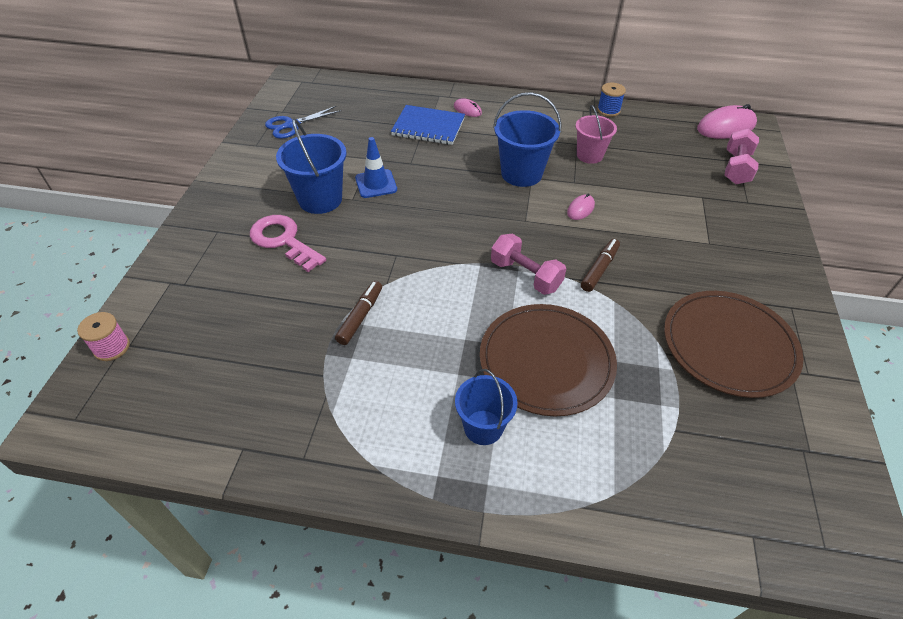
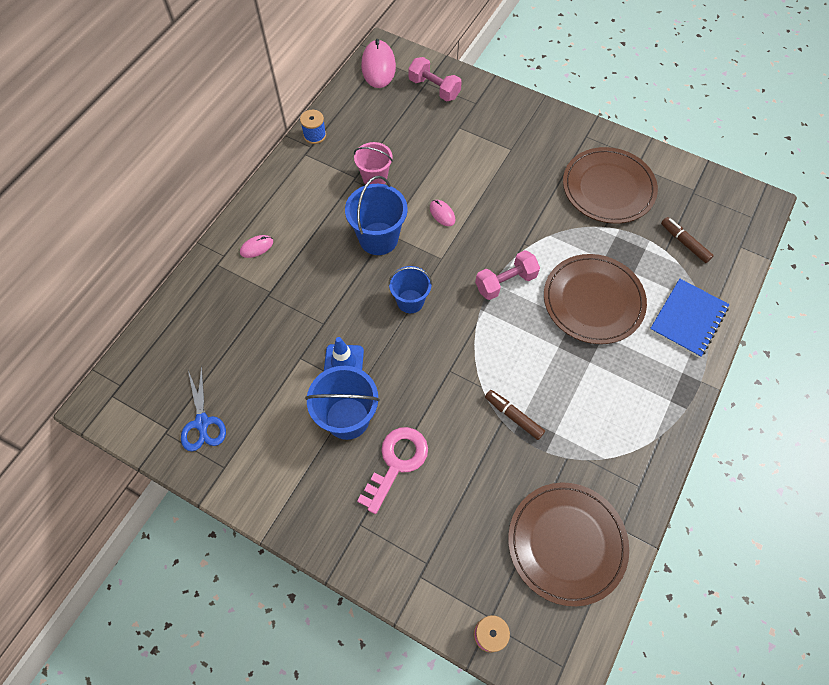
camera: 70 degrees left, 15 degrees up
(217, 395) = (566, 543): none -> brown plate
(283, 240) = (396, 463): pink key -> pink key turned 150 degrees clockwise
(428, 127) = (270, 291): blue notebook -> blue notebook (688, 319)
(483, 427) = (639, 360): blue bucket -> blue bucket (410, 301)
(599, 269) = (515, 230): brown marker -> brown marker (684, 243)

